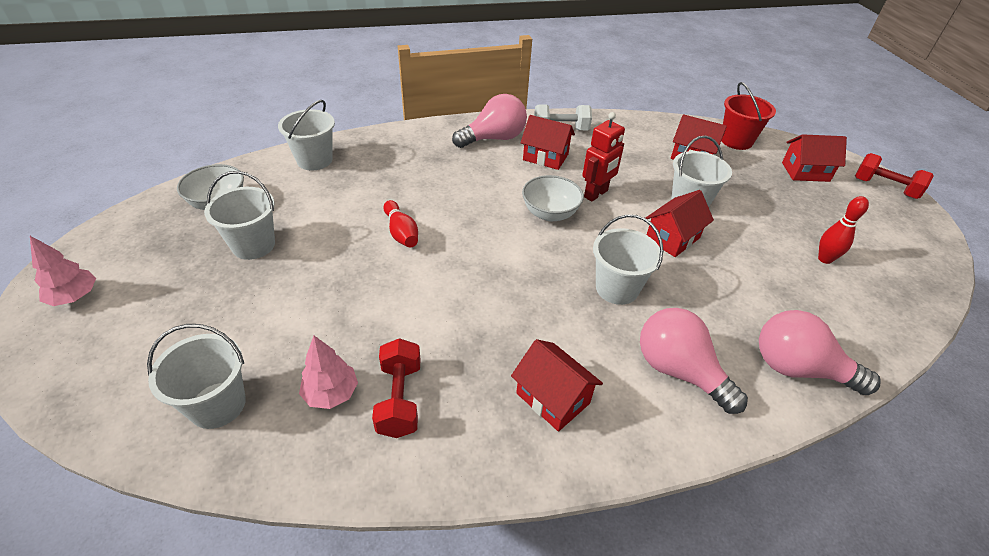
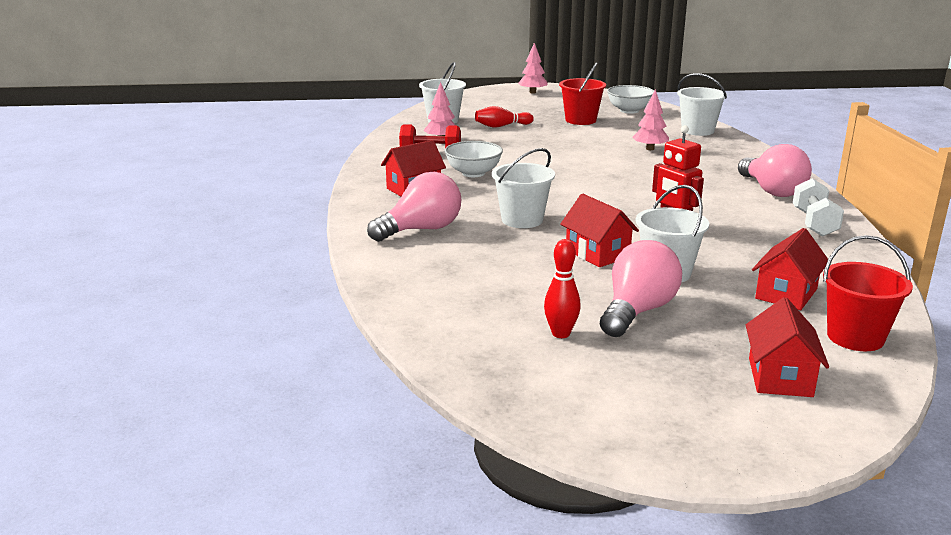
camera: 100 degrees right, 20 degrees down
(253, 245) = (580, 120): white bucket -> red bucket
(378, 195) = (650, 149): none -> pink tree
(401, 232) = (598, 155): red bowling pin -> red bowling pin (502, 126)
(545, 157) = (743, 211): red house -> none
(550, 213) = (633, 205): white bowl -> white bowl (473, 173)
(798, 369) = (404, 277): pink light bulb -> pink light bulb (637, 311)
(884, 188) = (755, 446): red dumbbell -> none

